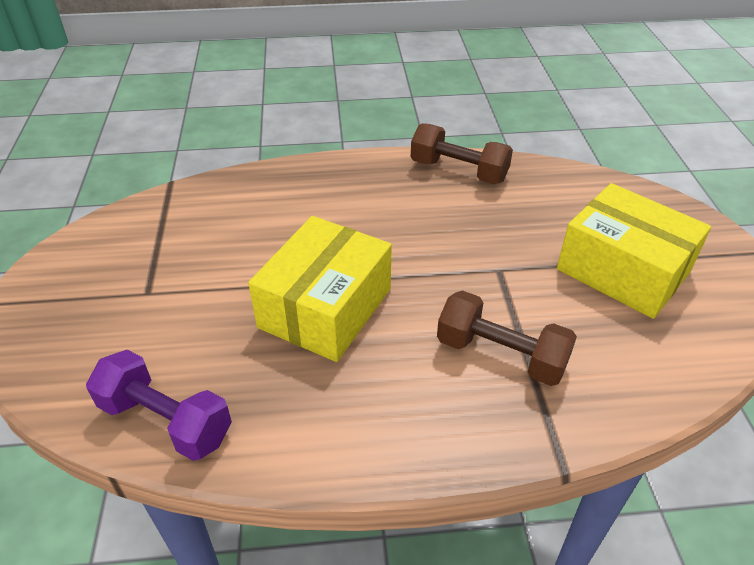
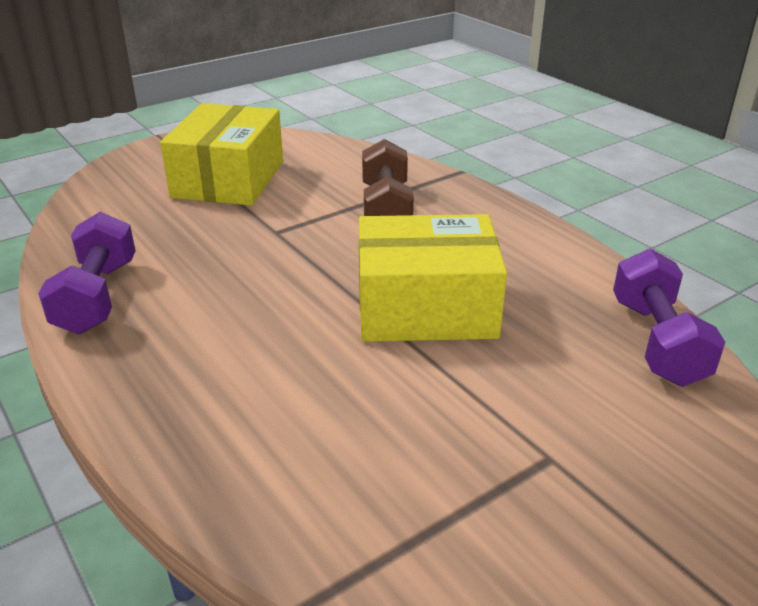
camera: 120 degrees left, 10 degrees down
(458, 171) = (97, 296): brown dumbbell -> purple dumbbell

